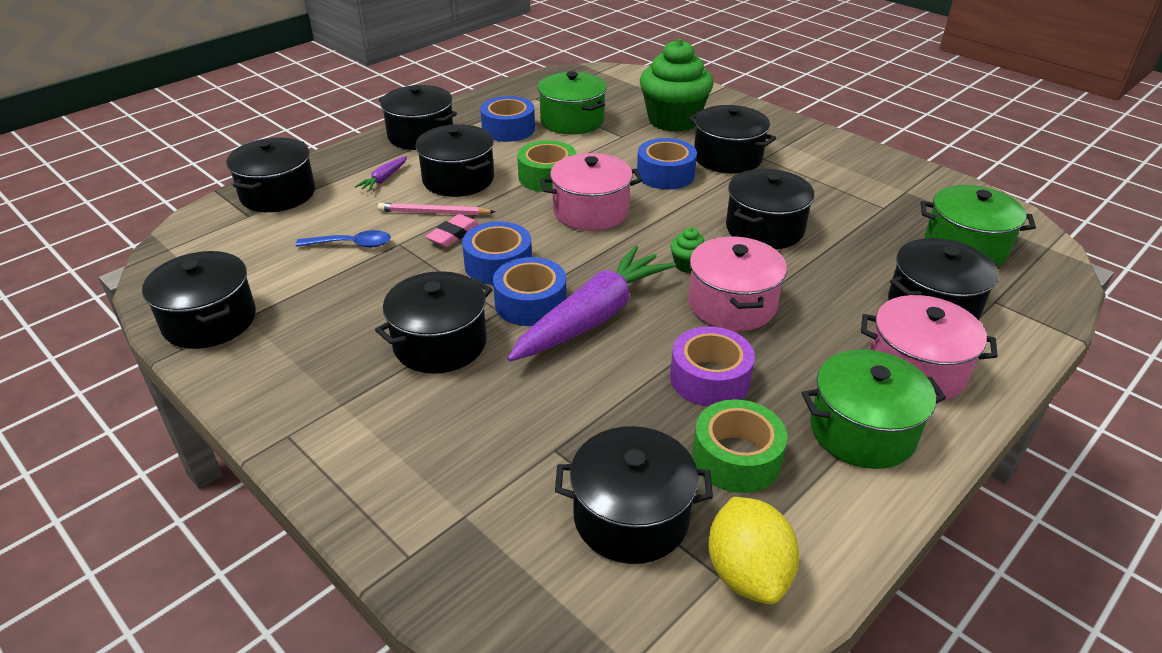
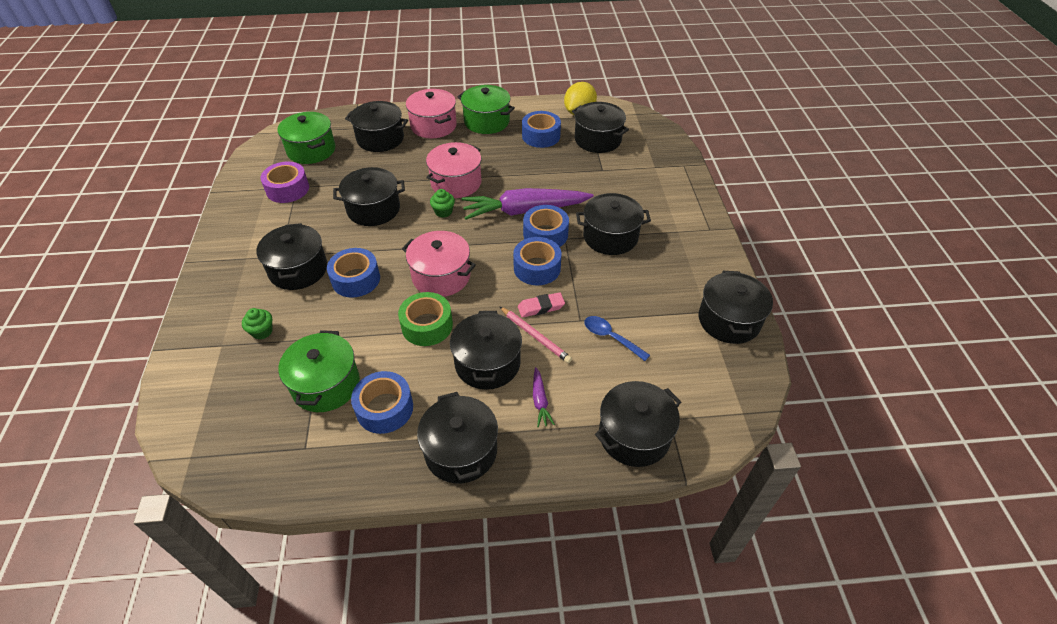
camera: 140 degrees left, 10 degrees up
(383, 179) = (540, 401): purple carrot -> purple carrot turned 105 degrees clockwise
(673, 120) = (262, 331): green cupcake -> green cupcake, size x0.41
(709, 378) = (512, 162): purple tape -> purple tape (287, 189)
(736, 458) = (541, 136): green tape -> blue tape

